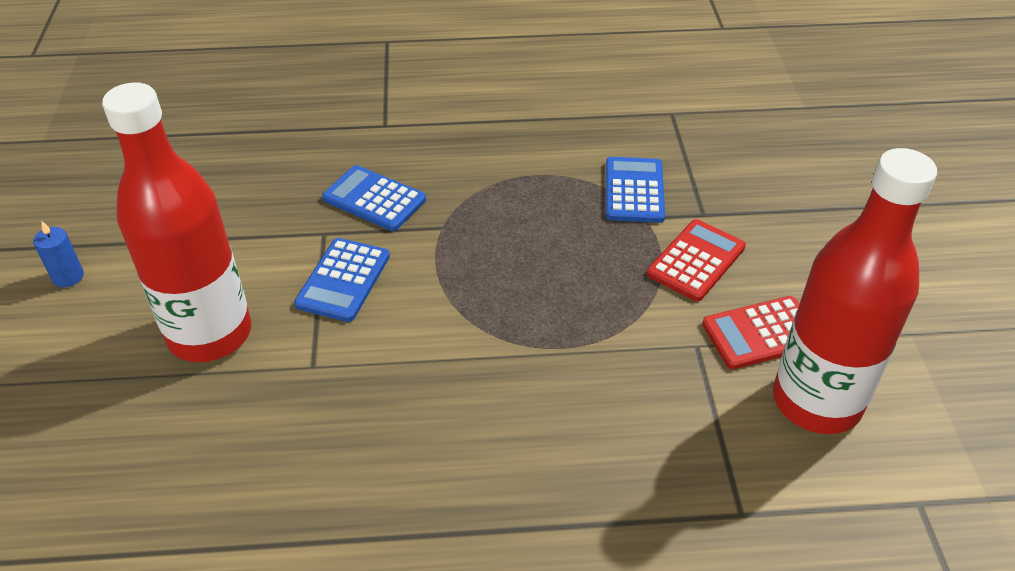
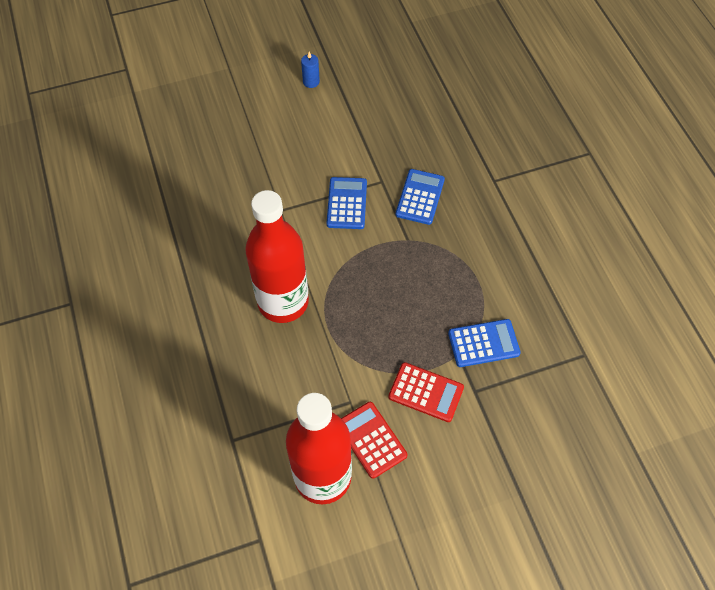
camera: 75 degrees right, 15 degrees up
(210, 334) = (290, 157): red bottle -> red bottle (283, 302)
(343, 280) = (347, 203): blue calculator -> blue calculator turned 90 degrees clockwise

